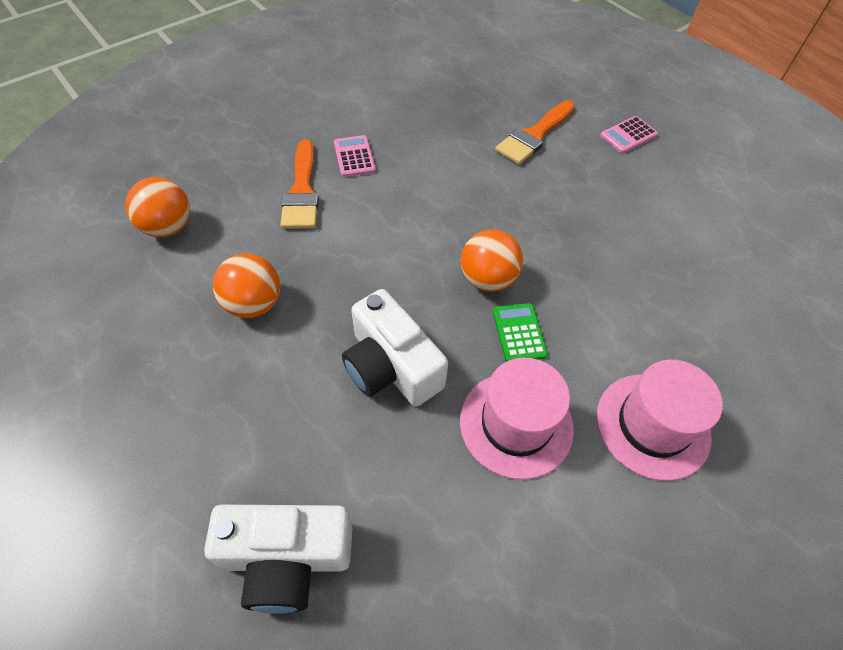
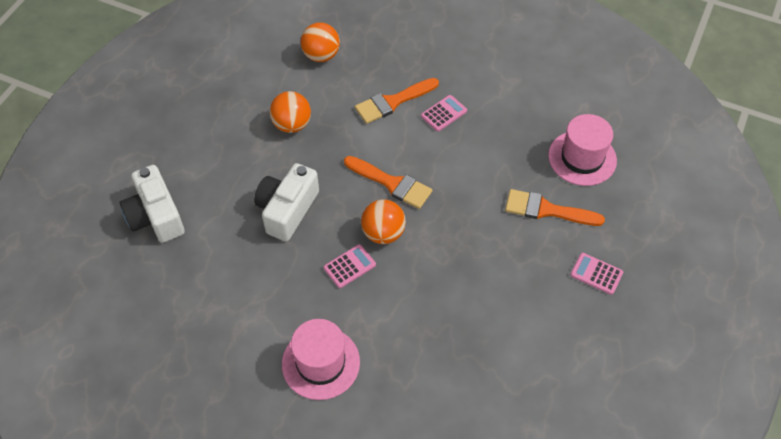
camera: 65 degrees right, 0 degrees up
(420, 241) = (391, 183): none -> orange brush
(516, 424) = (282, 288): pink hat -> pink hat (582, 158)
(519, 333) = (349, 266): green calculator -> pink calculator

